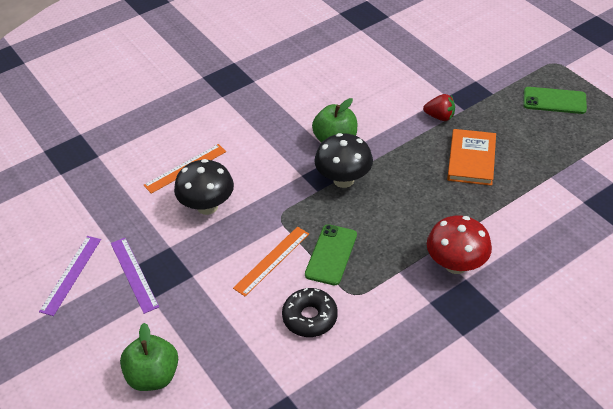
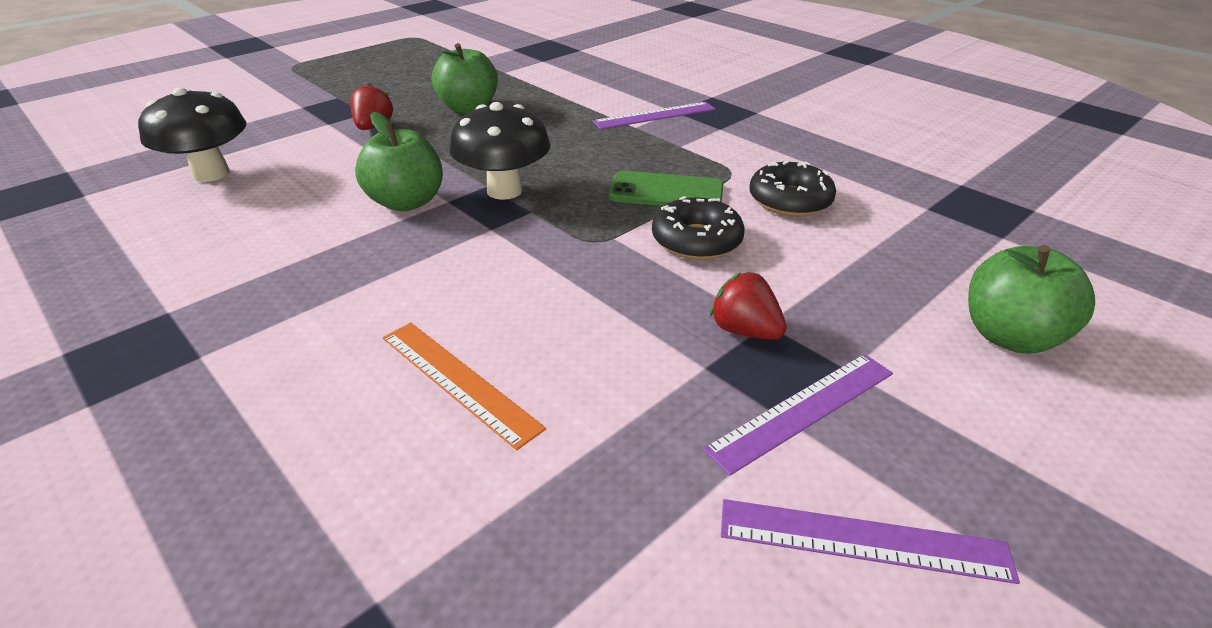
camera: 100 degrees left, 10 degrees down
(189, 265) = (744, 330): none -> red strawberry
(207, 206) = (580, 329): black mushroom -> black mushroom (211, 174)
(272, 260) = (696, 240): orange ruler -> black donut
(456, 264) = (655, 116): red mushroom -> purple ruler
(471, 159) = (468, 108): orange book -> green apple
(554, 101) = (368, 68): green phone -> none

